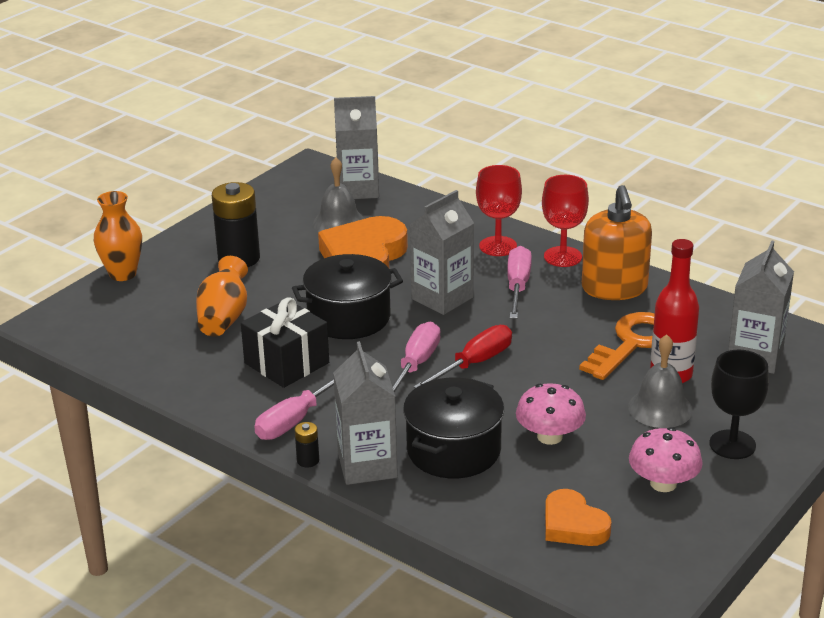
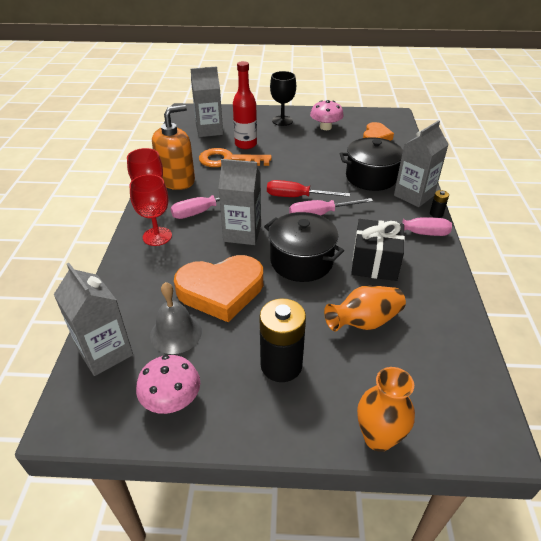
camera: 125 degrees left, 10 degrees up
(549, 436) = (328, 158): pink mushroom -> pink mushroom (172, 399)
(660, 408) = (275, 140): grey bell -> none

